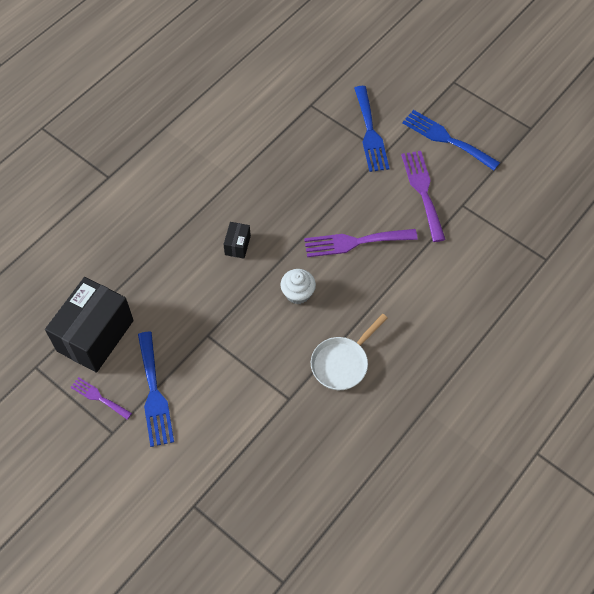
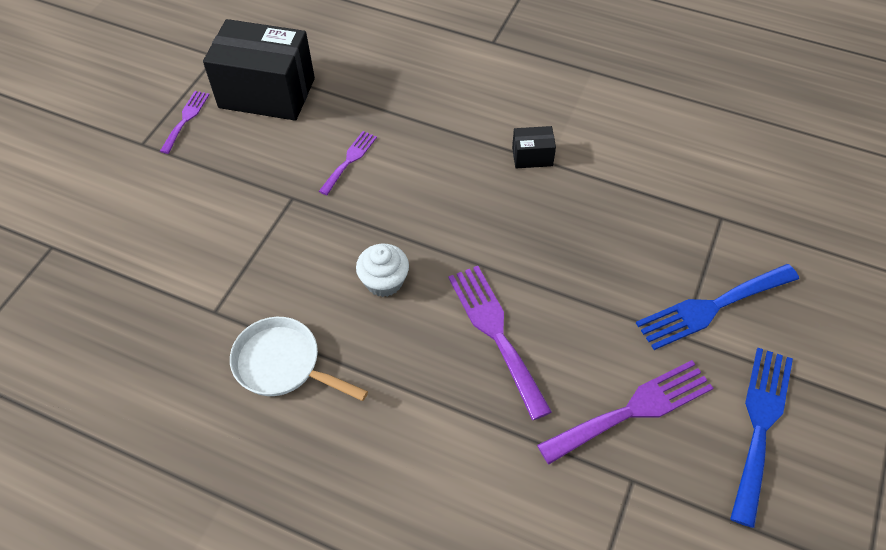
camera: 75 degrees right, 5 degrees down
(154, 393) = (199, 167): blue fork -> none
(187, 292) = (349, 160): none -> purple fork
(237, 245) = (439, 193): black box -> black box (532, 157)

